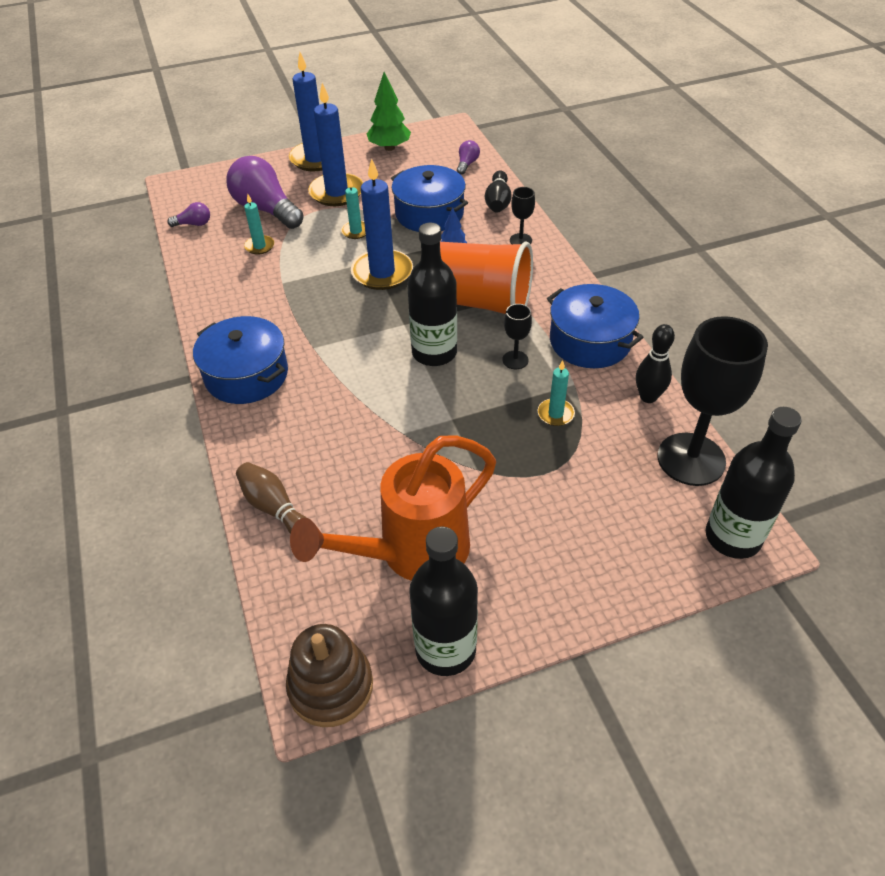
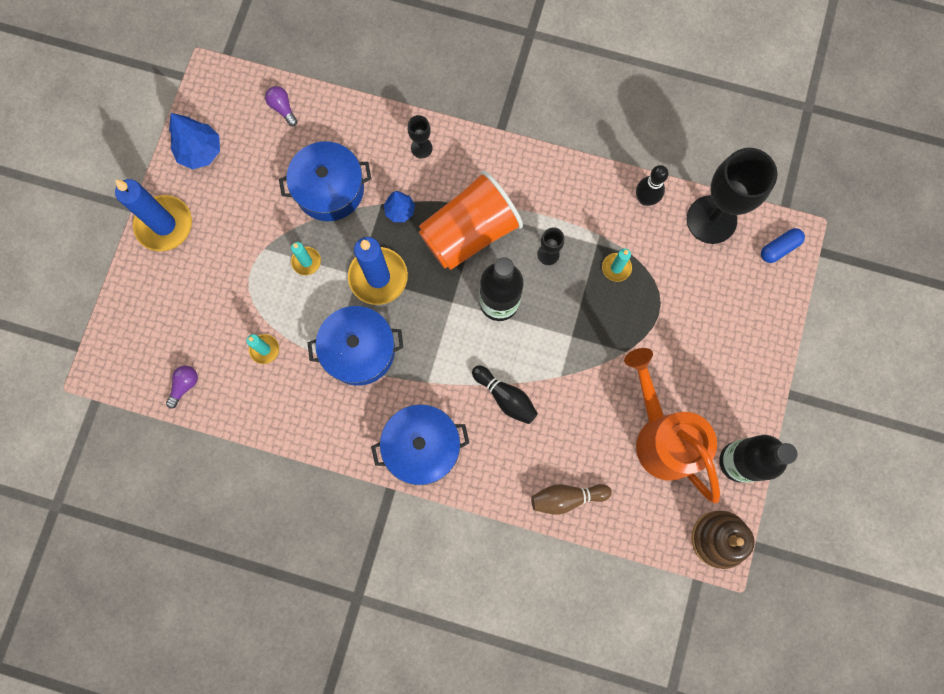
camera: 55 degrees left, 30 degrees up
(266, 209) = (213, 314): purple light bulb -> none
(337, 192) = (235, 241): blue candle -> none
(389, 148) = (200, 152): green tree -> blue tree
(411, 553) = (661, 436): orange watering can -> orange watering can turned 150 degrees clockwise
(498, 202) = (357, 126): black bowling pin -> black bowling pin (505, 397)
(590, 341) = (568, 191): blue pot -> blue pot (359, 350)
(733, 537) = (779, 248): black bottle -> blue capsule

